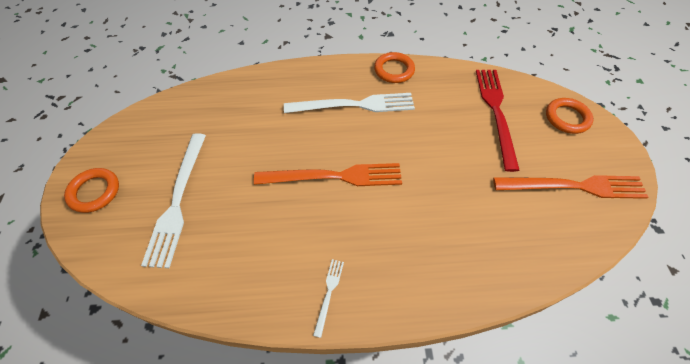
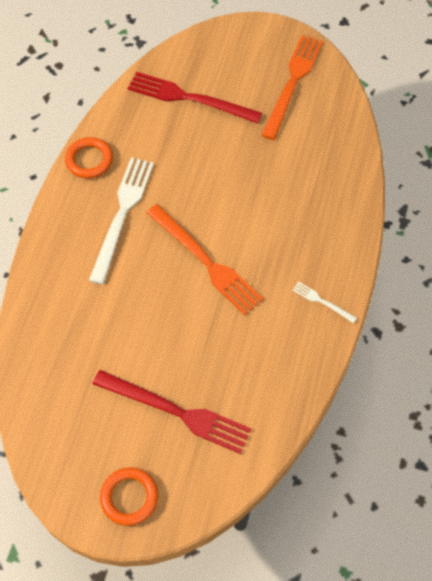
camera: 70 degrees left, 5 degrees up
(178, 201) = (176, 412): white fork -> red fork
(334, 176) = (206, 261): orange fork -> orange fork turned 120 degrees clockwise
(567, 118) = (221, 48): orange ring -> none

